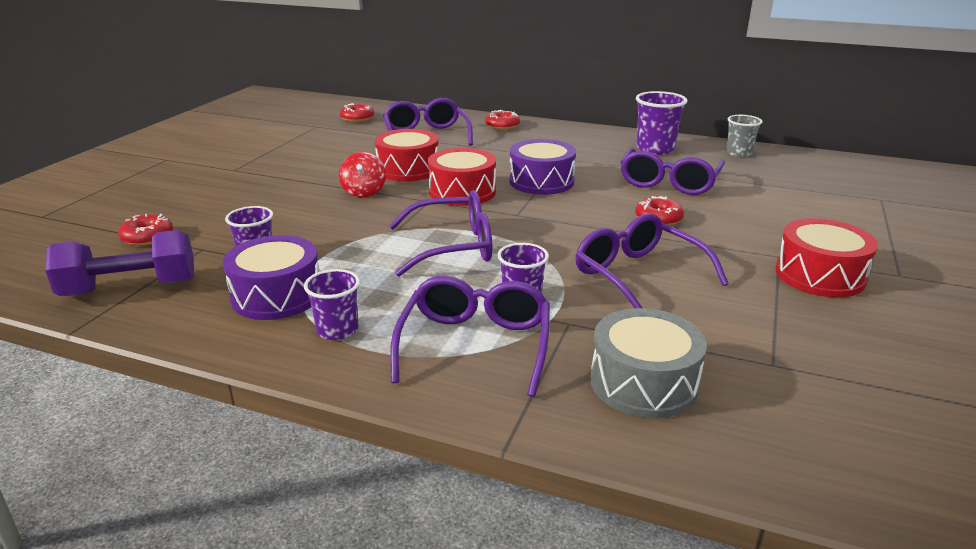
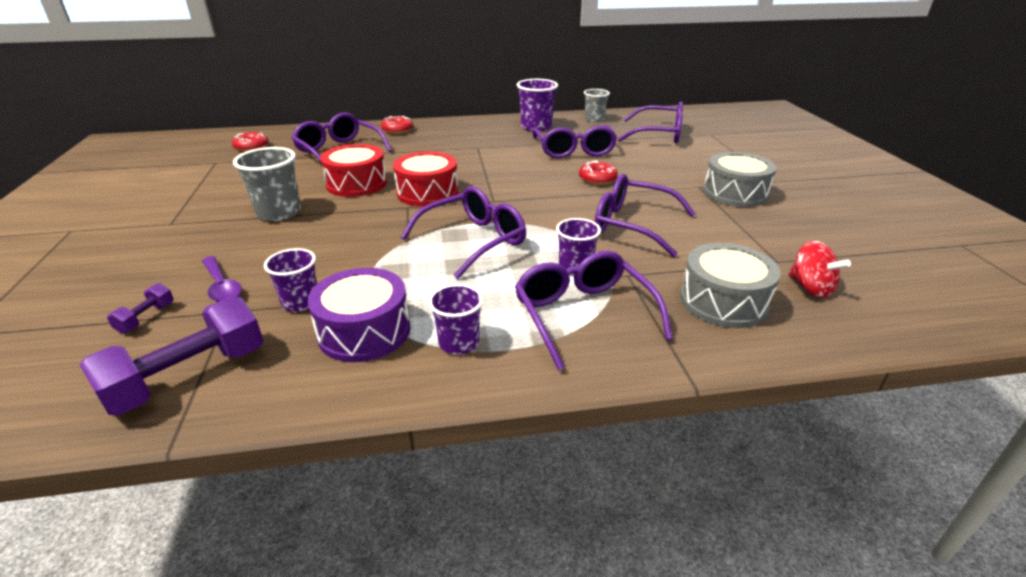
camera: 30 degrees left, 5 degrees up
(147, 237) = (146, 318): red donut -> purple dumbbell
(217, 228) = (222, 286): none -> purple spoon
(318, 180) = (279, 213): none -> grey cup
(364, 192) = (338, 213): red spinning top -> red spinning top (810, 288)
(541, 181) = (482, 170): purple drum -> none
(803, 185) = (658, 134): none -> purple glasses
(819, 275) = (735, 193): red drum -> grey drum

